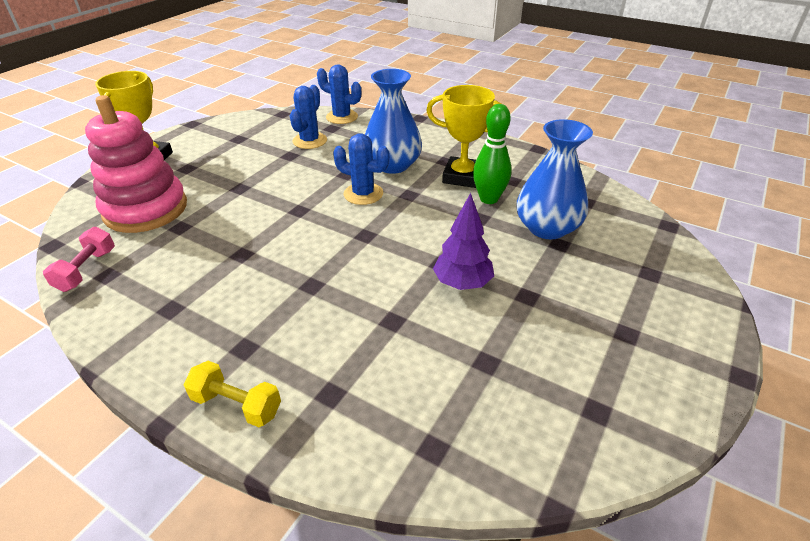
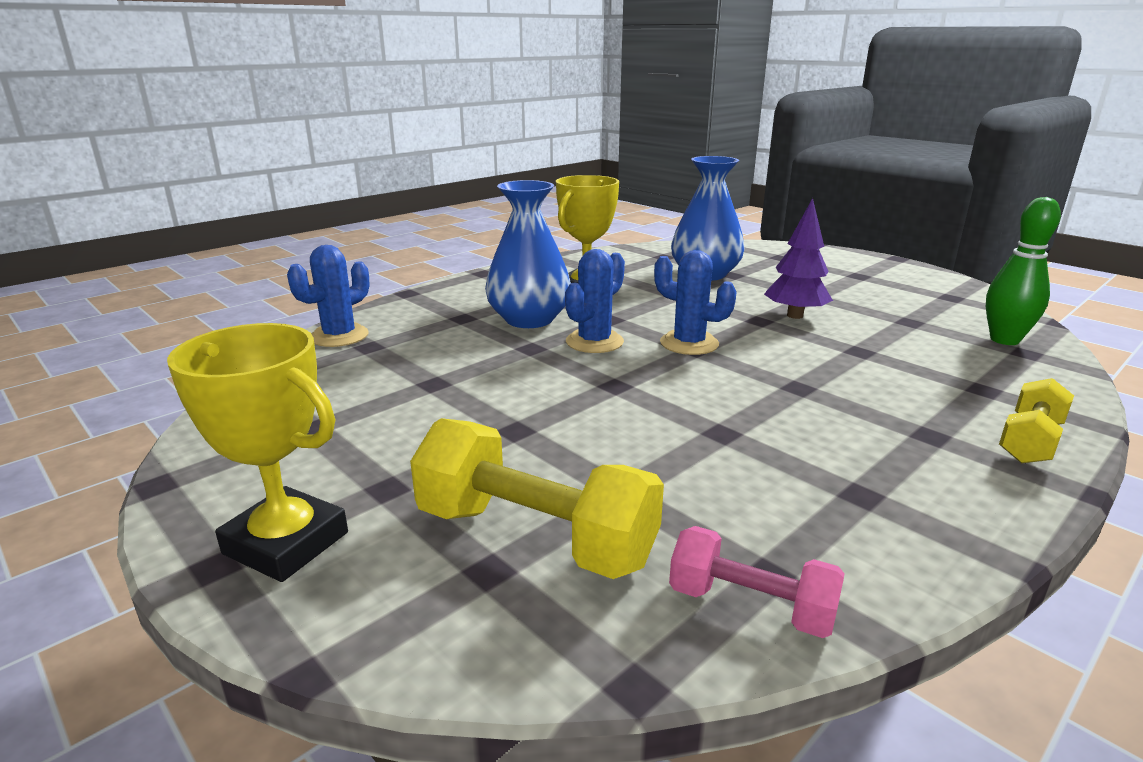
camera: 75 degrees left, 15 degrees down
(146, 209) = (535, 536): pink stacking toy -> yellow dumbbell
(310, 141) = (398, 364): blue cactus -> blue cactus (689, 343)
(489, 199) = (641, 286): green bowling pin -> green bowling pin (1004, 340)

